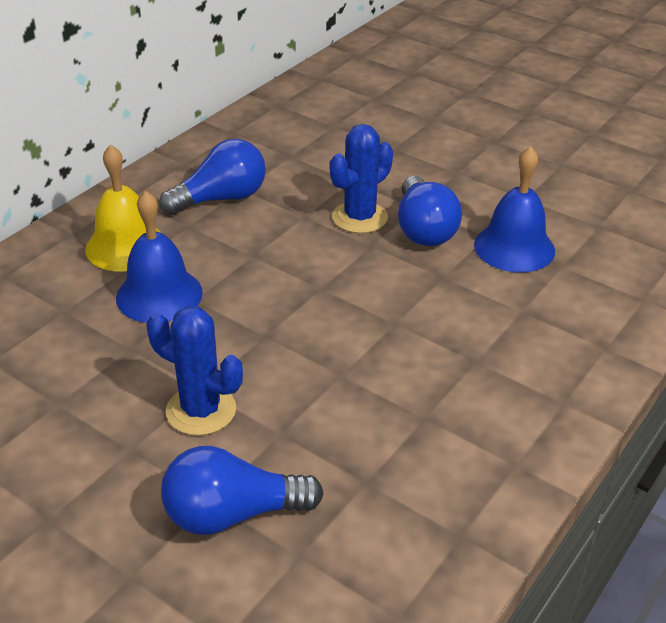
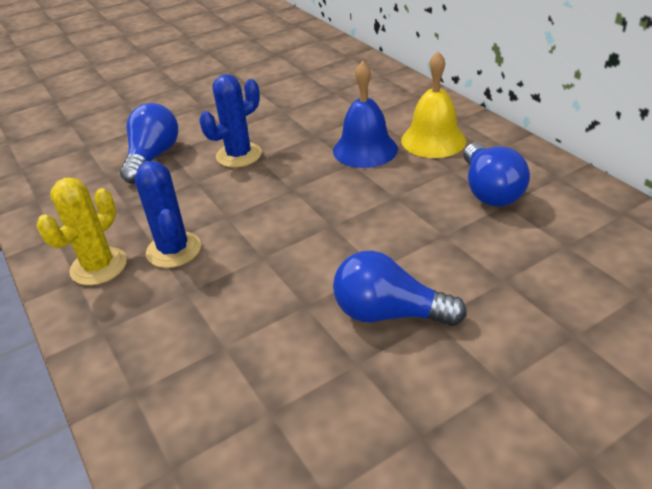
camera: 115 degrees right, 0 degrees up
(360, 217) = (428, 271): blue cactus -> blue cactus (174, 250)
(485, 453) = (99, 266): none -> yellow cactus
(514, 247) = (323, 380): blue bell -> none

